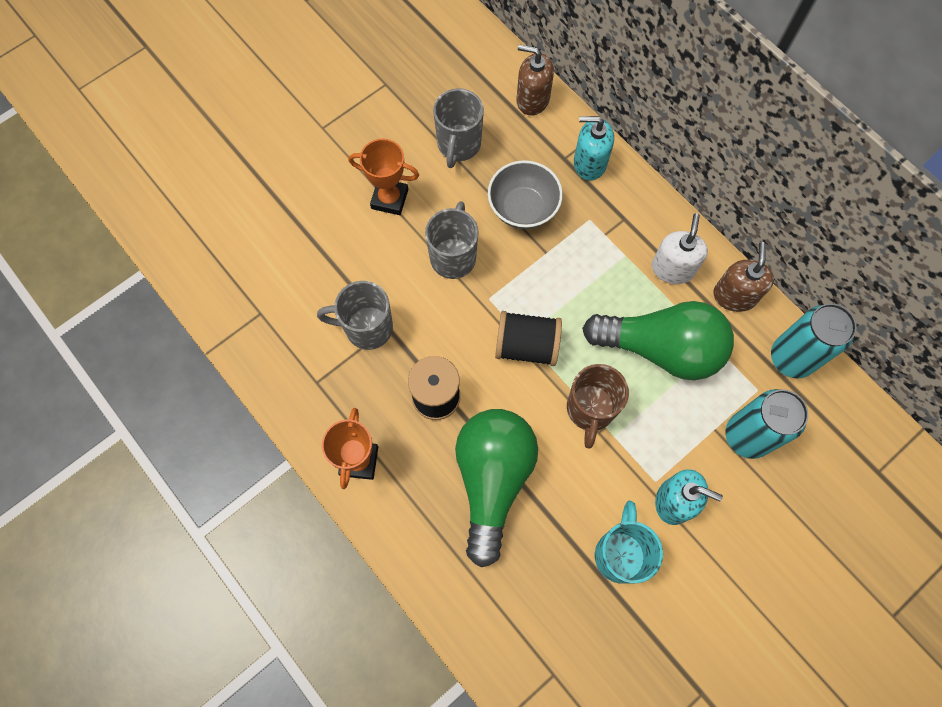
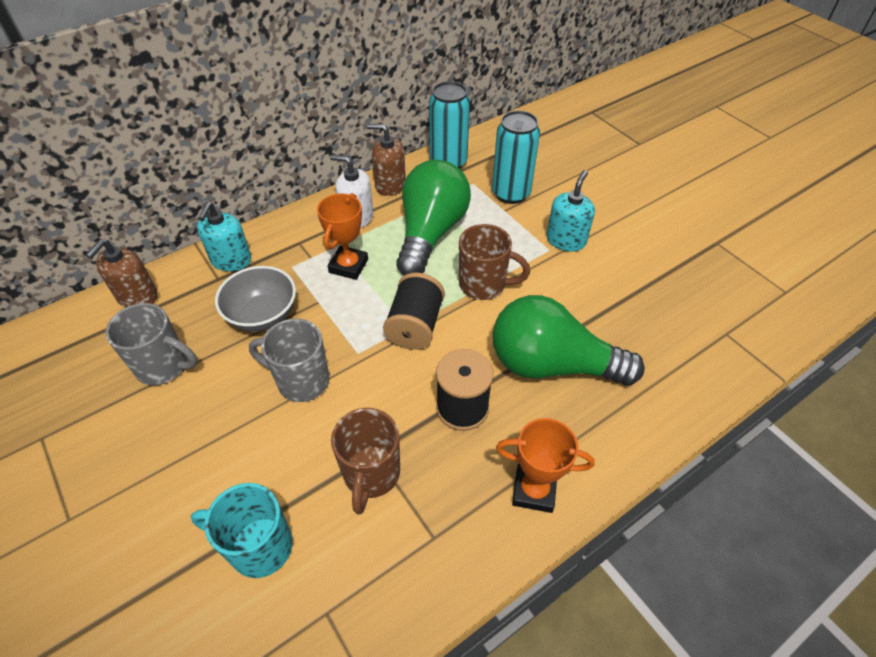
camera: 85 degrees left, 20 degrees down
(367, 328) = (371, 475): grey mug -> brown mug
(389, 199) = (207, 441): orange trophy -> orange trophy (348, 266)
(620, 554) = (613, 278): turquoise mug -> turquoise mug (259, 546)

